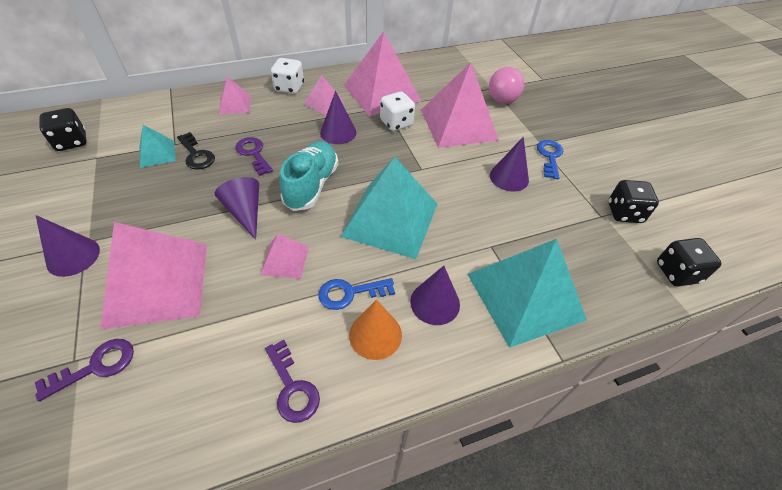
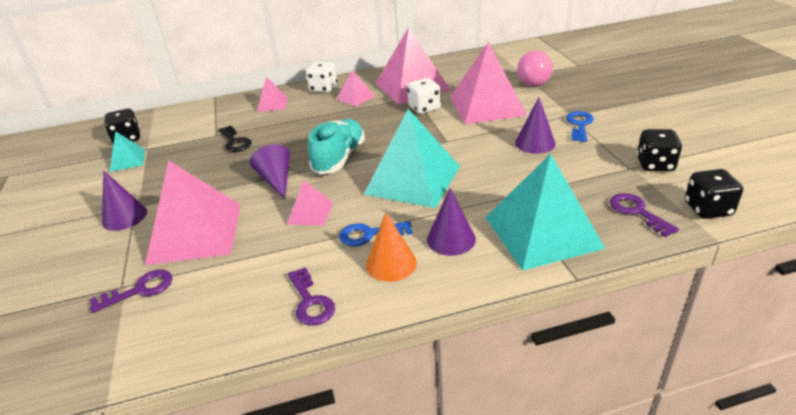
camera: 10 degrees right, 15 degrees down
(157, 153) = (200, 143): turquoise pyramid -> turquoise pyramid (128, 160)
(253, 154) = (287, 138): purple key -> purple key (637, 212)
(338, 132) = (367, 118): purple cone -> none

